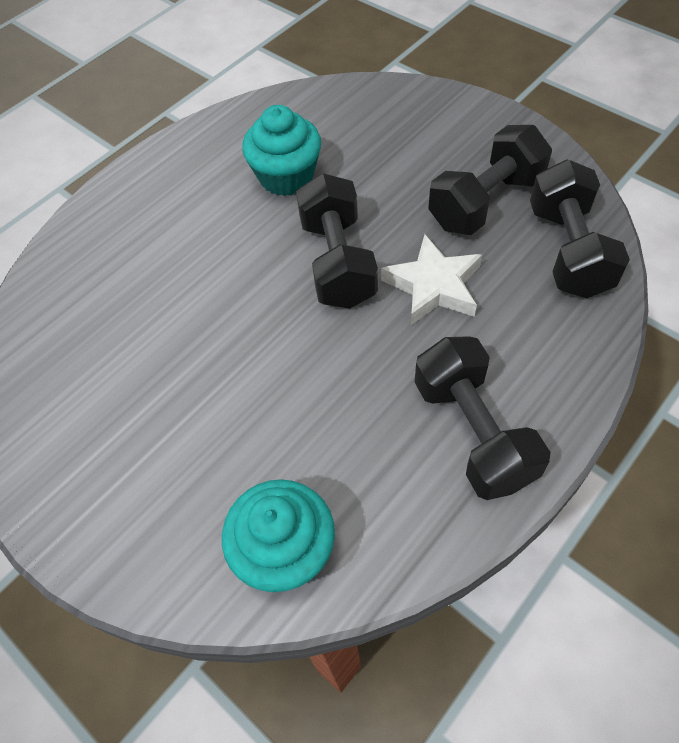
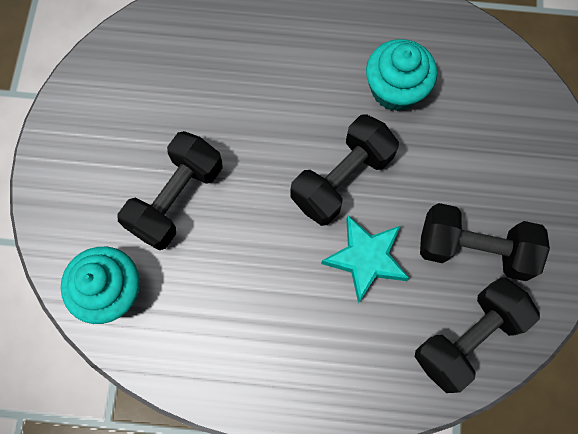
camera: 50 degrees right, 15 degrees up
(433, 286) = (366, 259): white star -> turquoise star
(473, 432) = (262, 356): black dumbbell -> black dumbbell (176, 199)

